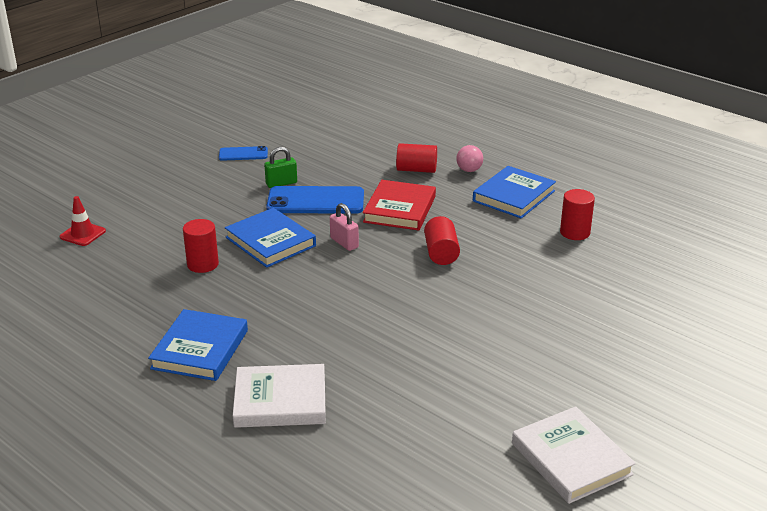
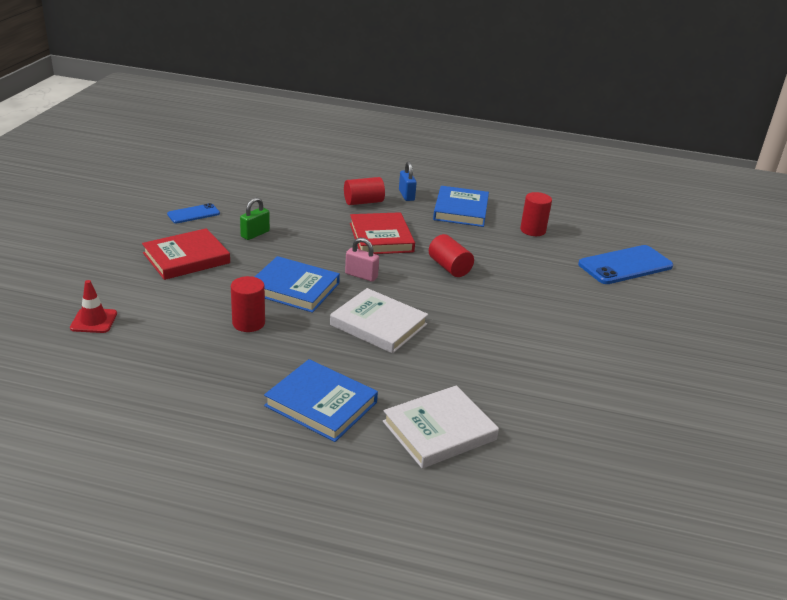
camera: 30 degrees left, 0 degrees up
(200, 349) = (321, 404): blue book -> blue book turned 45 degrees counterclockwise
(201, 194) = (186, 258): none -> red book
(315, 201) = (301, 244): blue phone -> blue phone (625, 265)
(469, 170) = (406, 195): pink ball -> blue padlock
(571, 459) = (702, 409): white book -> white book (378, 325)

